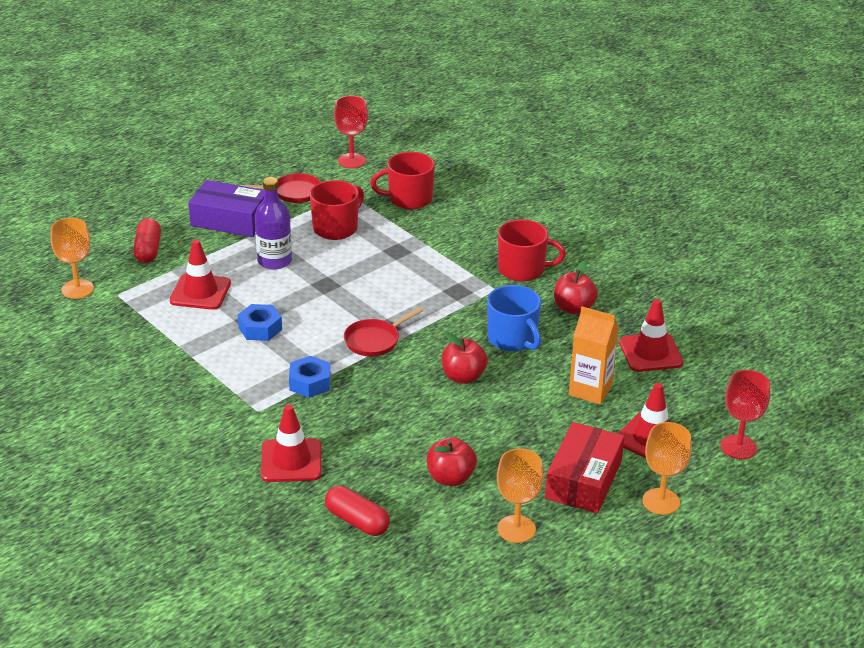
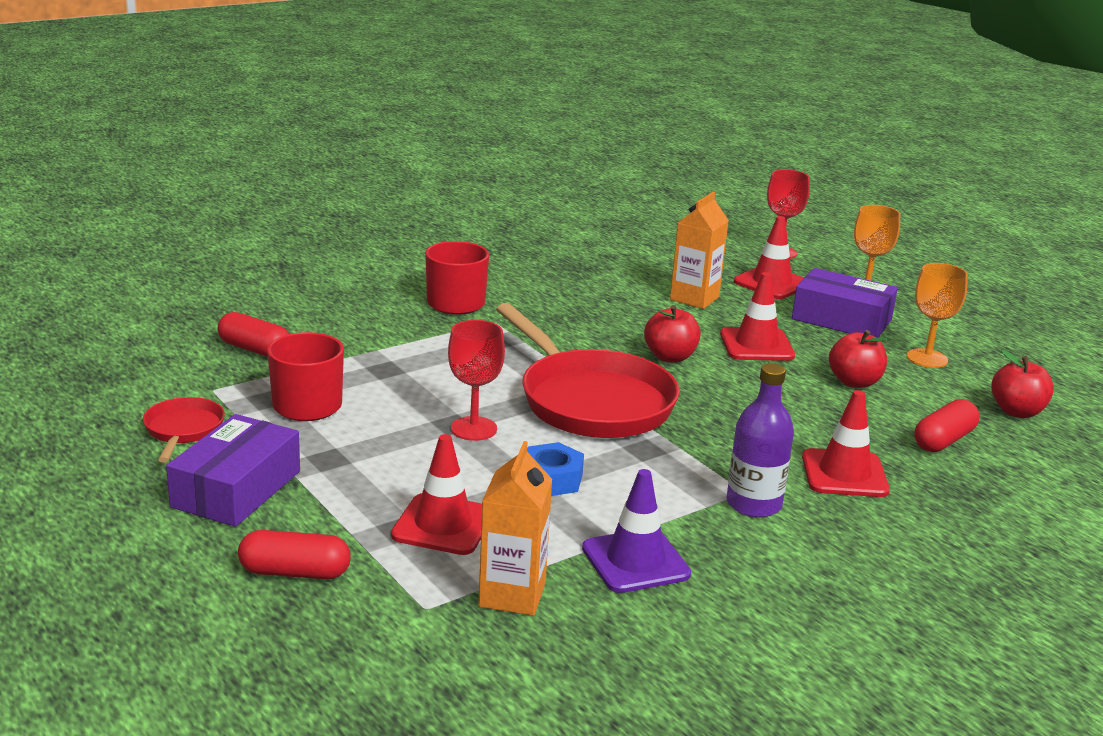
camera: 85 degrees left, 10 degrees down
(77, 289) = (397, 653): orange goblet -> none
(130, 321) = (512, 595): none -> orange carton
(167, 365) = (635, 561): none -> purple traffic cone
(274, 261) = (376, 458): purple bottle -> purple bottle (754, 504)
(310, 383) = (681, 451): blue nut -> none
(351, 161) = (118, 379): red goblet -> red goblet (473, 429)
(375, 340) = (591, 401): red pan -> red pan, size x2.10
(409, 199) = (255, 349): red mug -> red capsule
(513, 339) = (597, 323): blue mug -> none
(573, 308) = (543, 287): red apple -> red apple (1017, 412)
(583, 479) = (841, 319): red box -> purple box
(650, 353) = (630, 264): red traffic cone -> red traffic cone (756, 345)

